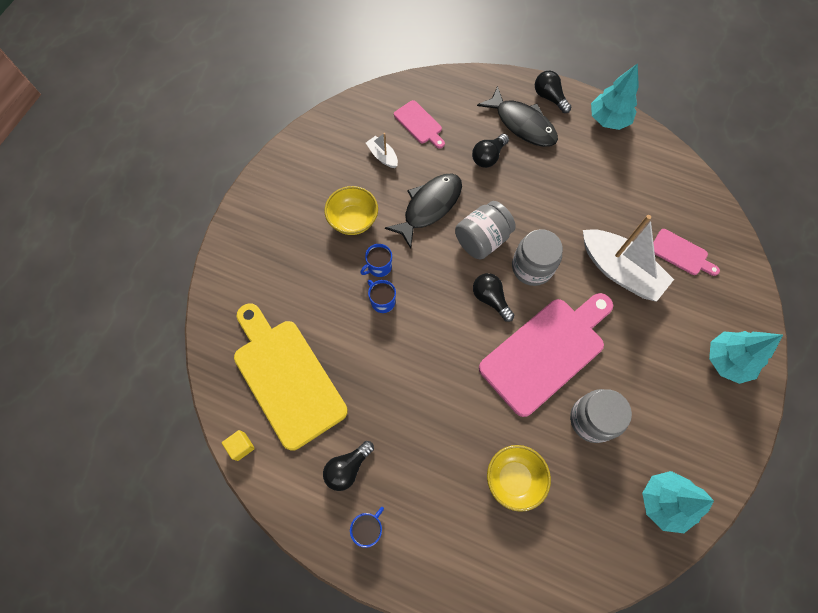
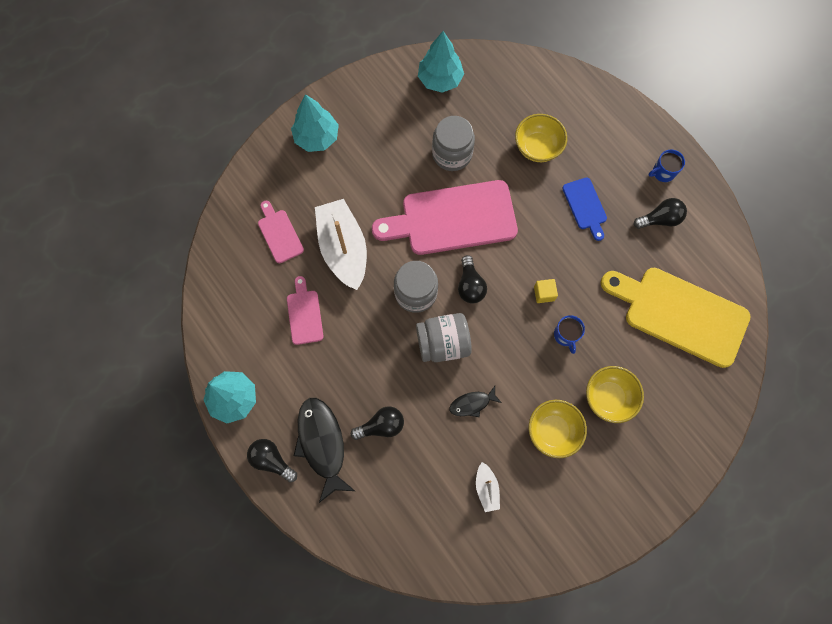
camera: 150 degrees left, 5 degrees up
(241, 446) = (739, 279): yellow cube -> yellow cube (544, 293)
(287, 377) = (680, 314): yellow cutting board -> yellow cutting board turned 120 degrees clockwise
(319, 269) = (608, 397): none -> yellow bowl
(379, 267) = (552, 369): blue mug -> none
(419, 124) = (427, 506): pink cutting board -> pink cutting board (304, 314)
(429, 207) = (472, 403): black fish -> black fish, size x0.52
(429, 438) = (585, 206): none -> blue cutting board
(549, 97) = (272, 460): black light bulb -> black light bulb turned 135 degrees clockwise

